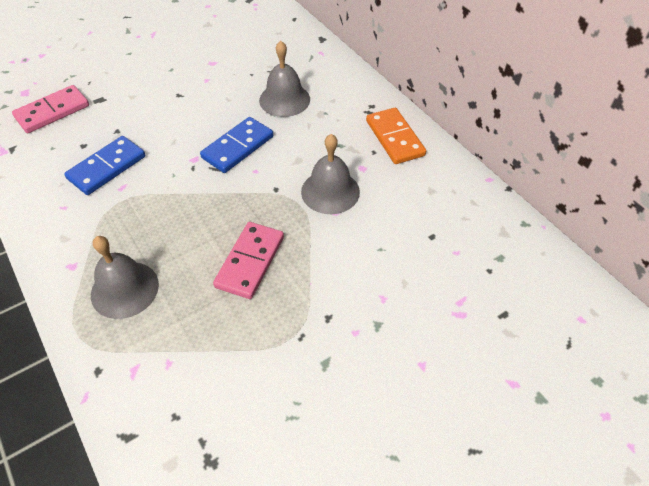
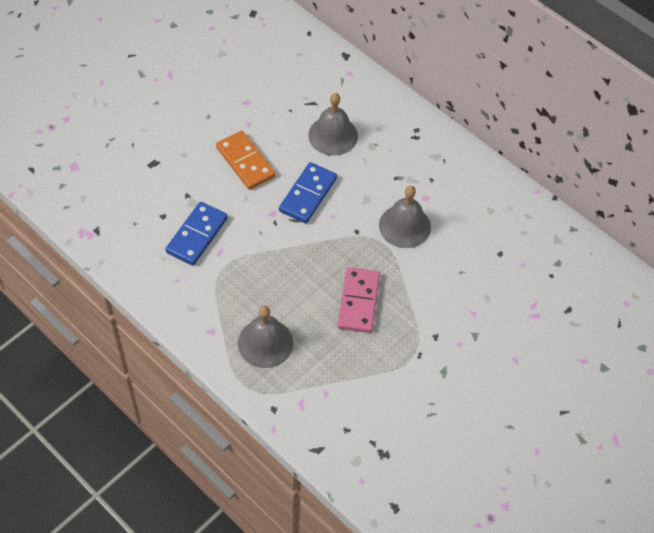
camera: 15 degrees left, 5 degrees up
(52, 112) = (114, 184): pink domino -> none
(395, 138) = (446, 162): orange domino -> orange domino (245, 162)

